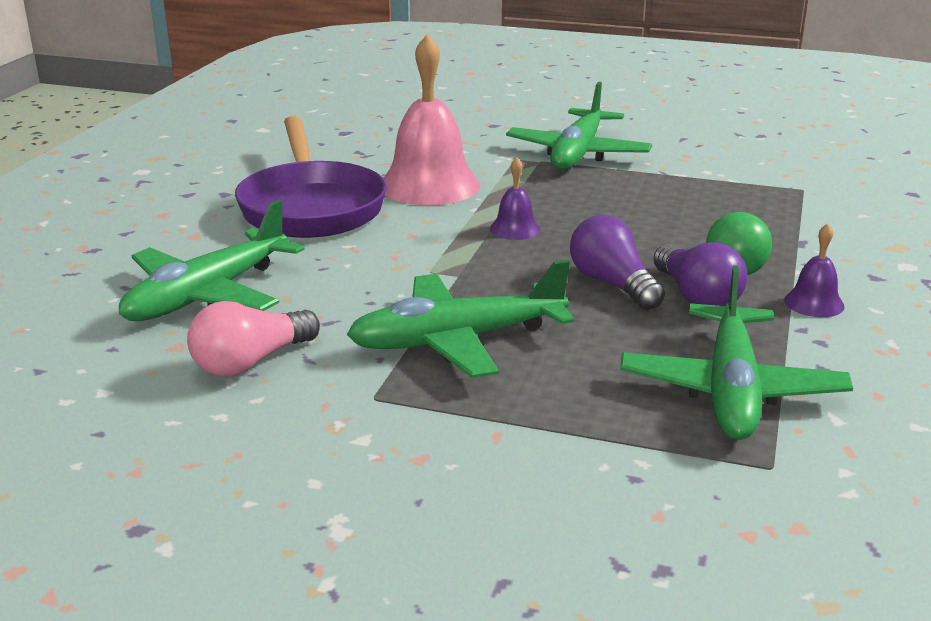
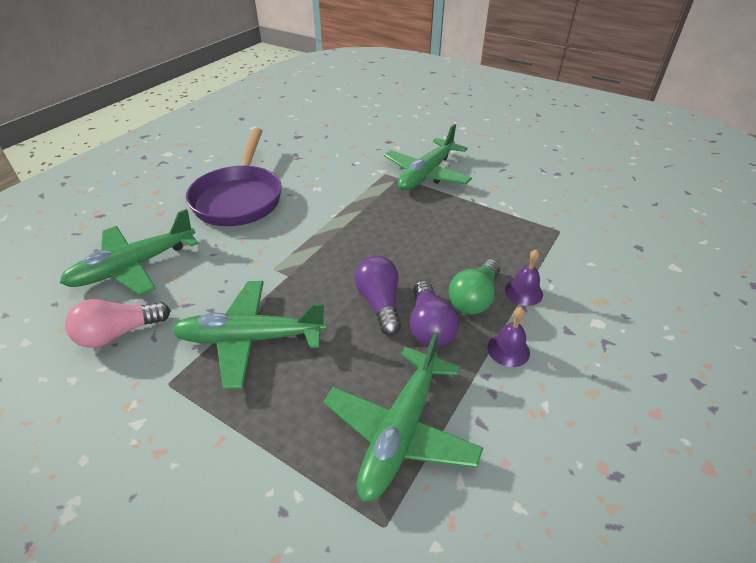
camera: 15 degrees right, 15 degrees up
(429, 185) = (319, 189): pink bell -> none
(515, 229) = (347, 238): purple bell -> purple bell (524, 292)

